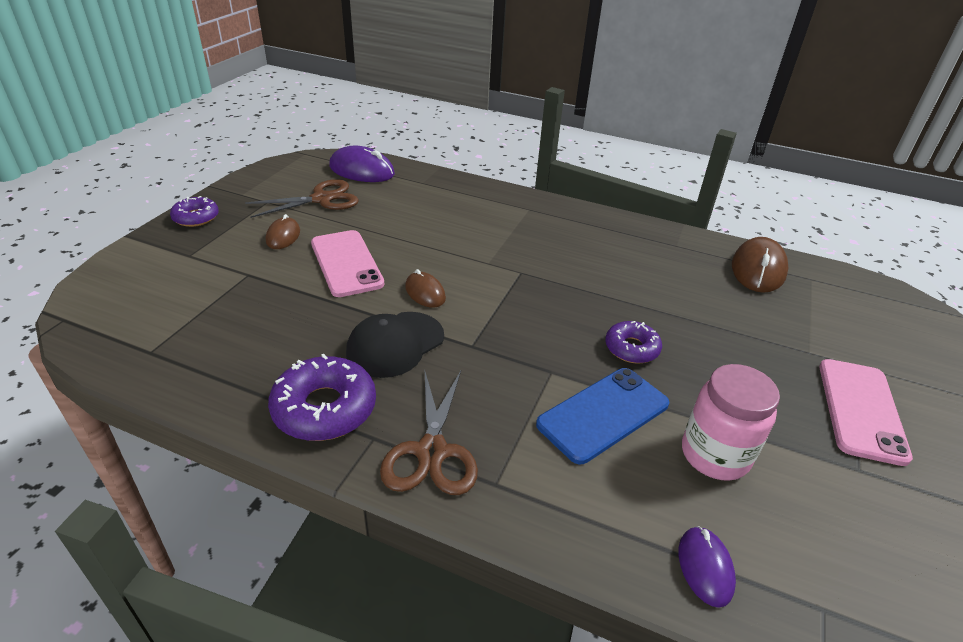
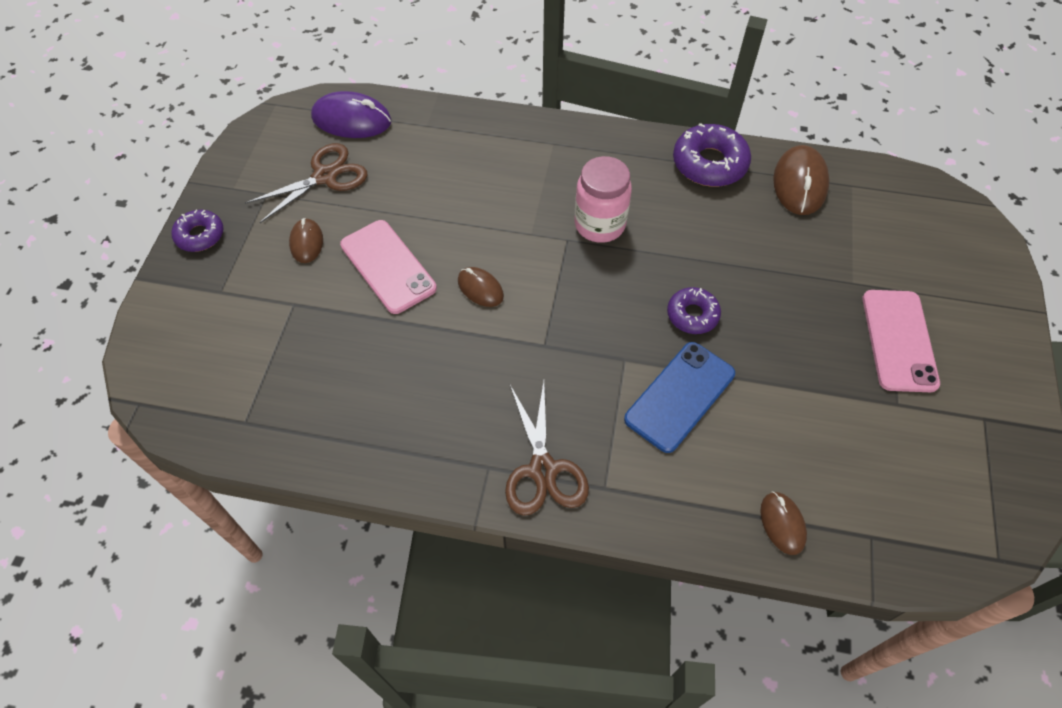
camera: 10 degrees left, 20 degrees up
(324, 408) = (434, 447): purple donut -> purple donut (709, 164)
(395, 344) = (473, 360): black cap -> none
(705, 567) = (782, 523): purple mouse -> brown mouse
(715, 455) = (779, 417): pink jar -> pink jar (599, 224)

